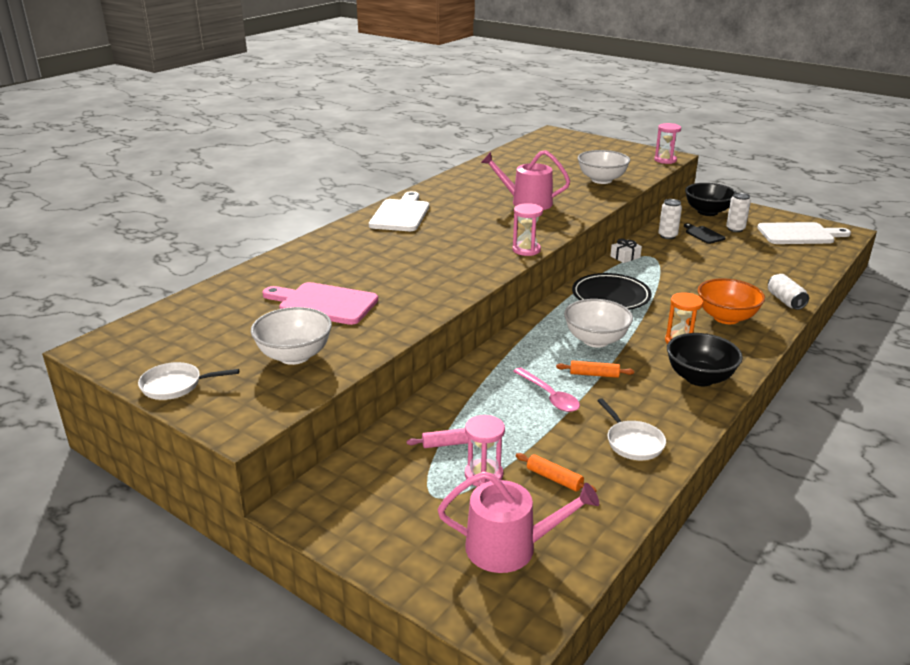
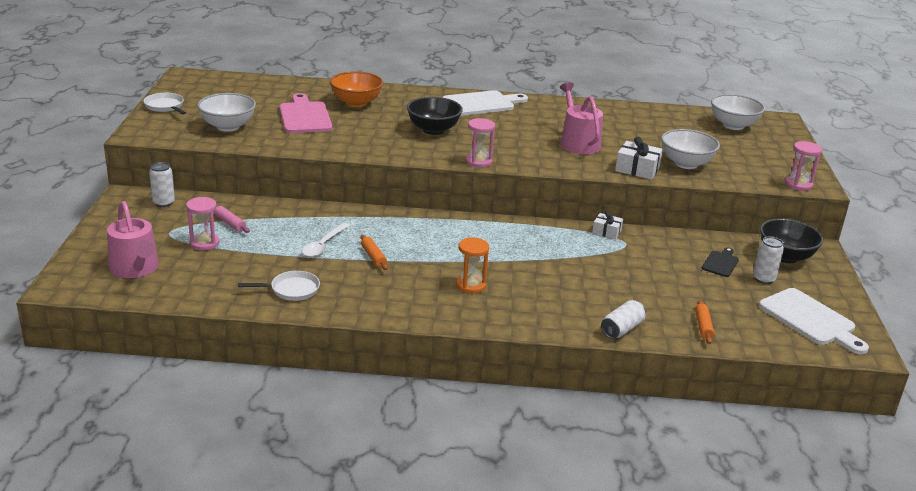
camera: 55 degrees right, 0 degrees up
(549, 396) = (323, 245): pink spoon -> white spoon
(554, 478) = (220, 268): orange rolling pin -> orange rolling pin (703, 326)
(596, 340) = (429, 247): white bowl -> white bowl (733, 125)
(597, 197) = (637, 169): none -> white gift
(610, 296) = (516, 239): black plate -> none
(632, 442) = (291, 290): white pan -> white pan turned 135 degrees counterclockwise
(667, 236) = (687, 244): white can -> white can (163, 203)
(699, 378) = (416, 304): black bowl -> black bowl (433, 130)
(726, 318) = (544, 301): orange bowl -> orange bowl (356, 103)

